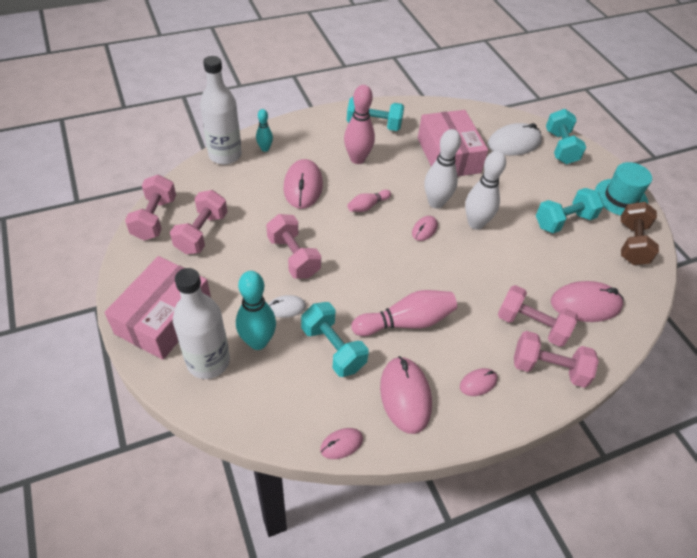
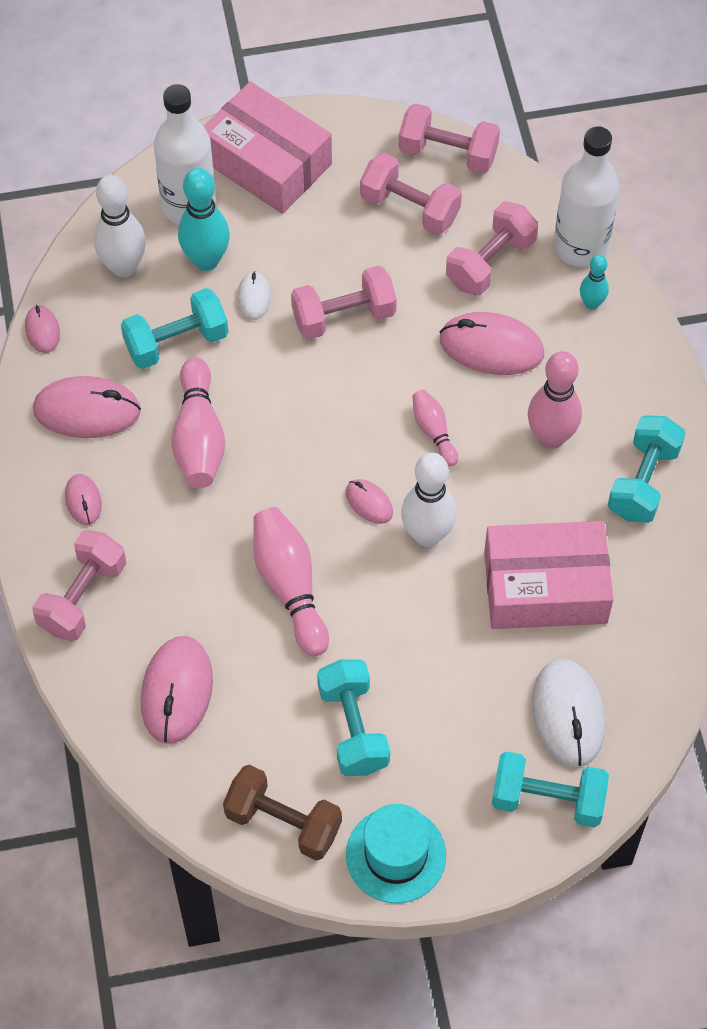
camera: 105 degrees right, 10 degrees up
(475, 223) = (370, 583): white bowling pin -> white bowling pin (123, 267)
(493, 259) = (290, 587): none -> pink bowling pin
(531, 325) = (156, 600): pink dumbbell -> pink dumbbell (490, 263)

